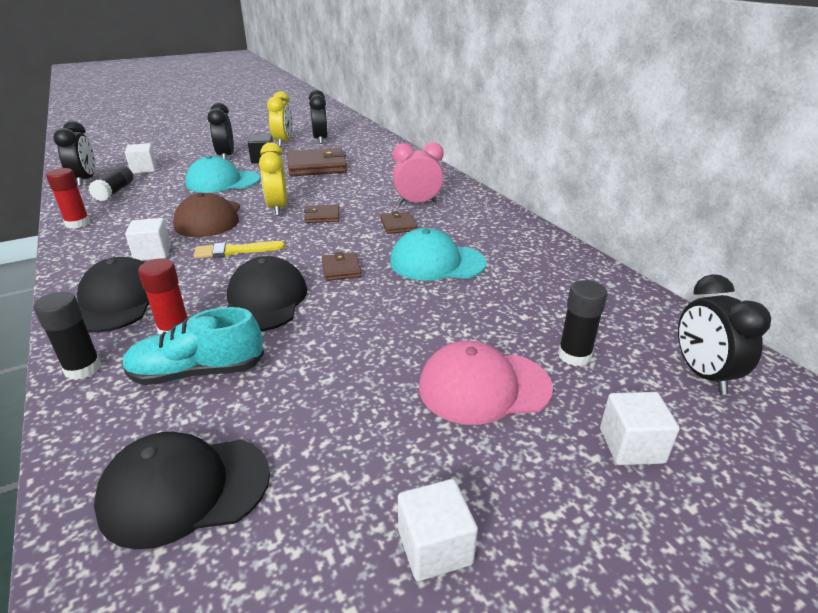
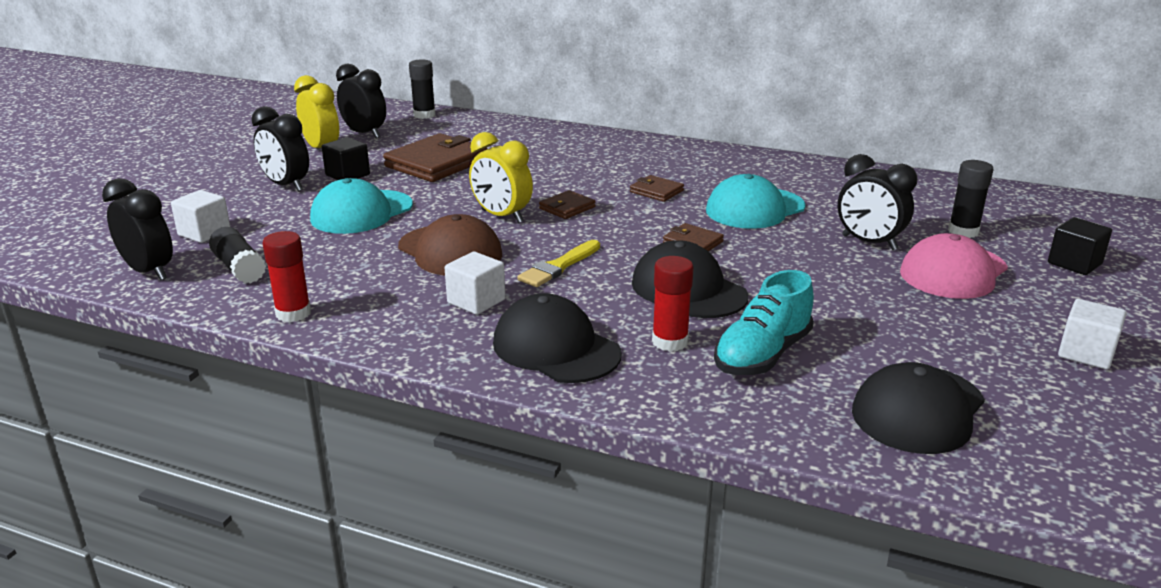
camera: 40 degrees left, 5 degrees down
(83, 369) = (666, 400): black glue stick -> black glue stick (424, 115)
(417, 203) = (629, 167): pink clock -> none
(631, 445) = (1074, 263): white cube -> black cube
(702, 374) = (1039, 212): black clock -> black clock (869, 243)

